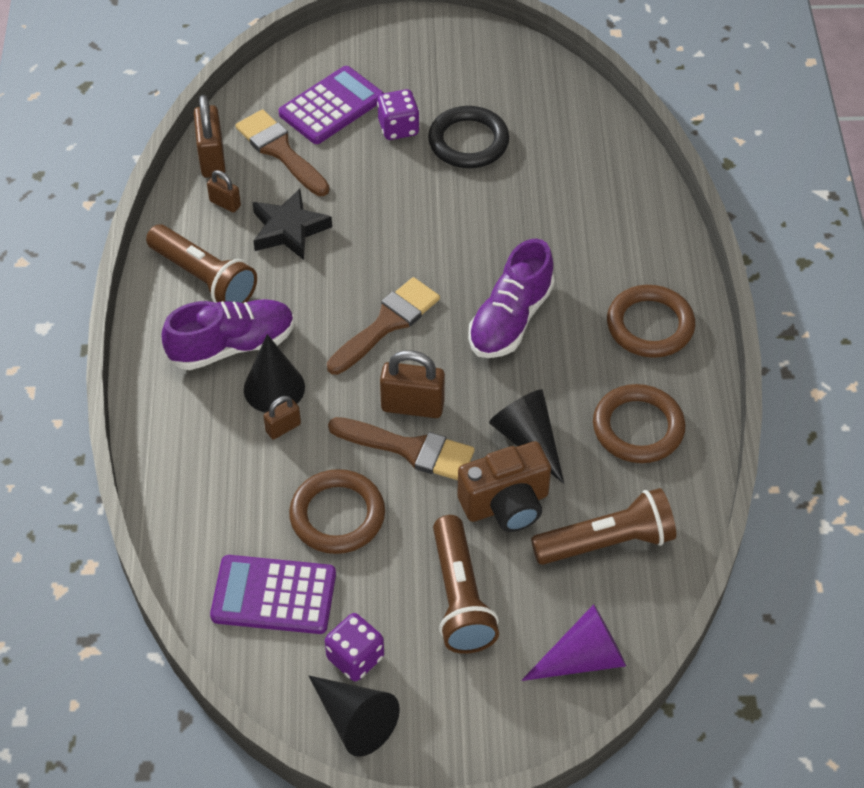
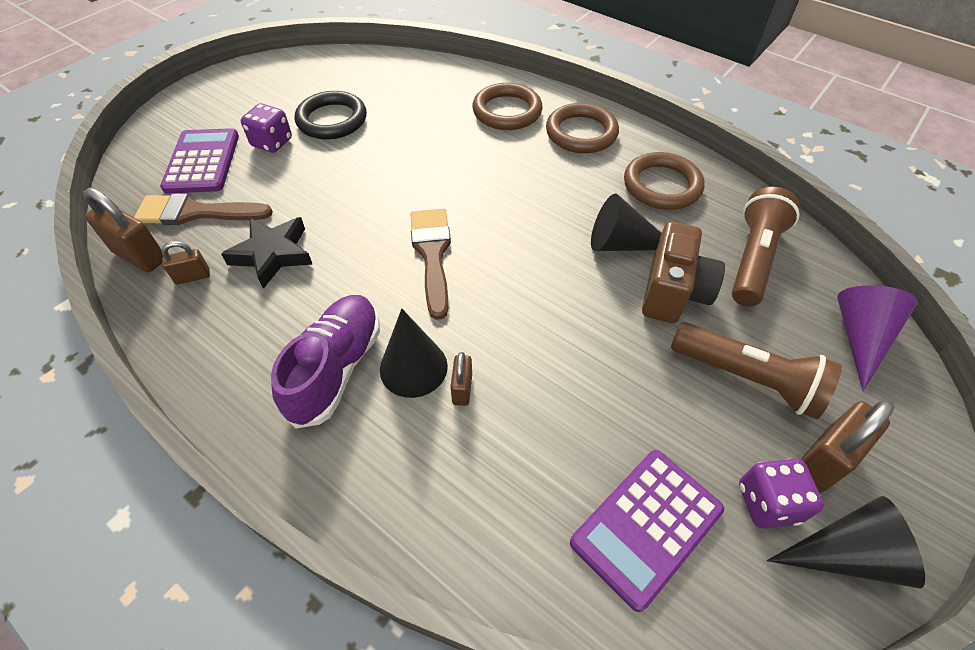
camera: 50 degrees left, 0 degrees up
(204, 278) = (243, 341): brown flashlight -> none
(337, 515) = (593, 410): brown ring -> brown ring (507, 111)
(409, 449) = (567, 317): brown brush -> none
(412, 406) = (527, 289): brown padlock -> brown padlock (823, 461)
(510, 319) = (504, 189): purple shoe -> none

